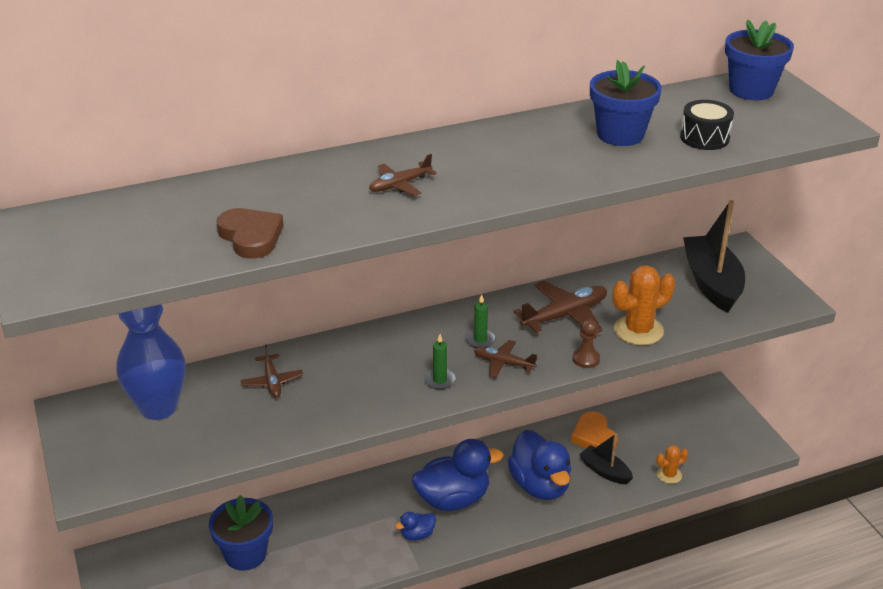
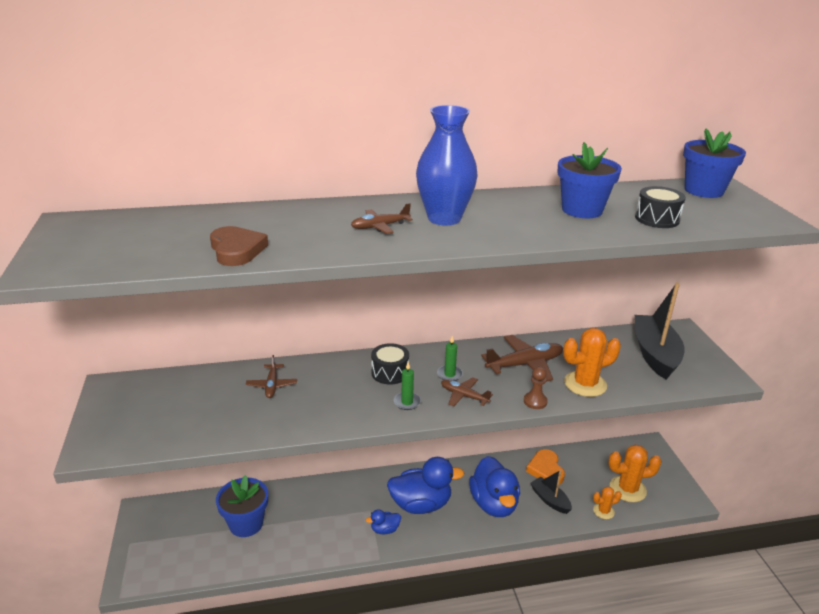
camera: 10 degrees right, 5 degrees down
(158, 407) = (176, 393): blue vase -> blue vase (444, 218)
(409, 347) = (390, 373): none -> black drum
(693, 445) = (627, 489): none -> orange cactus

